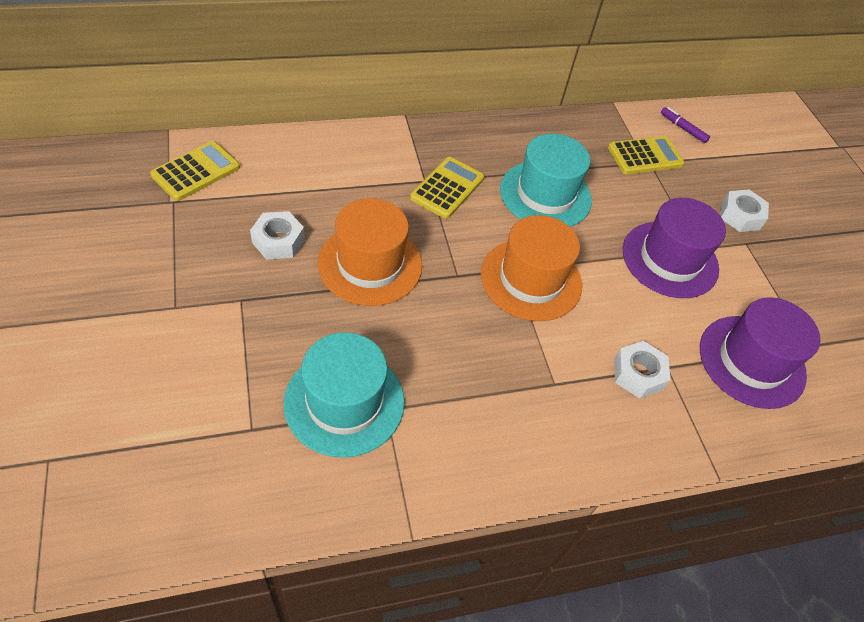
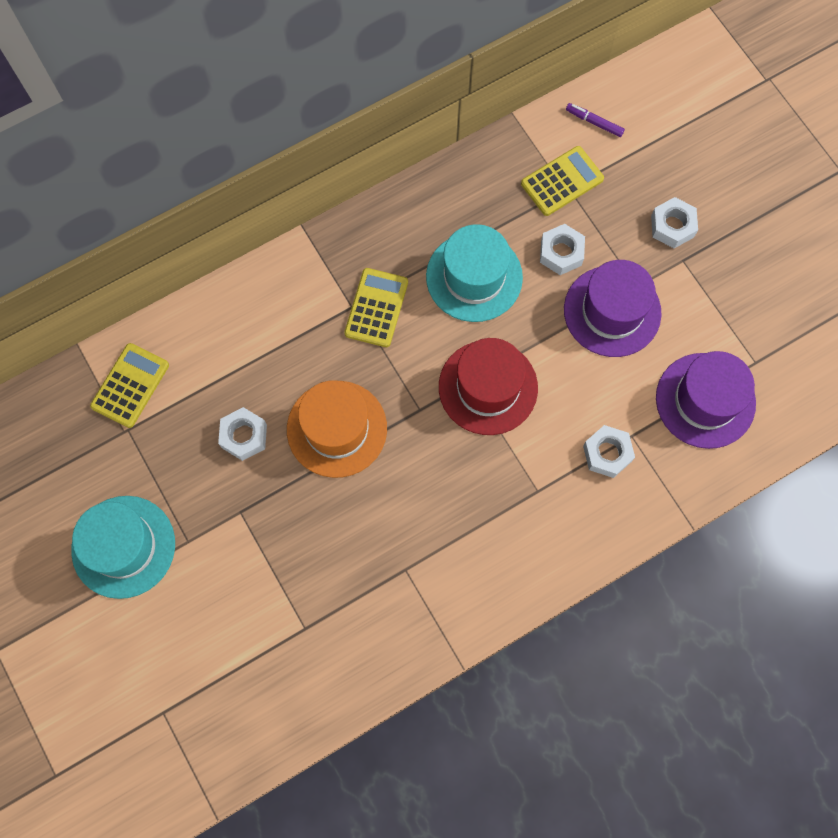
camera: 10 degrees left, 20 degrees up
(344, 402) = (368, 576): turquoise hat -> turquoise hat (123, 546)
(531, 279) = (488, 387): orange hat -> red hat
(631, 203) = (561, 253): none -> white nut

